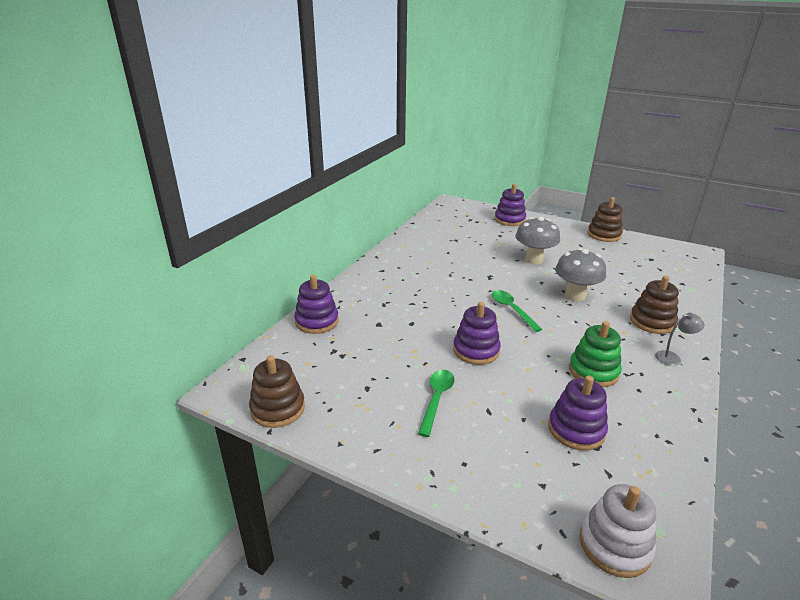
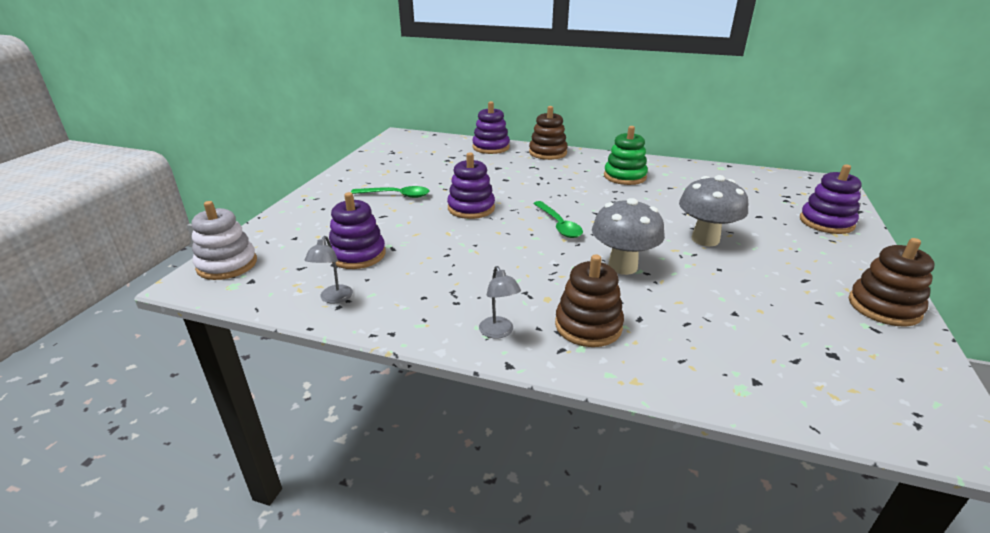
camera: 80 degrees right, 0 degrees up
(278, 408) = (382, 149): brown stacking toy -> brown stacking toy (547, 153)
(512, 310) = (558, 225): green spoon -> green spoon turned 105 degrees clockwise
(593, 371) = (452, 269): green stacking toy -> green stacking toy (624, 176)
(657, 444) = (334, 298): none -> grey lamp

